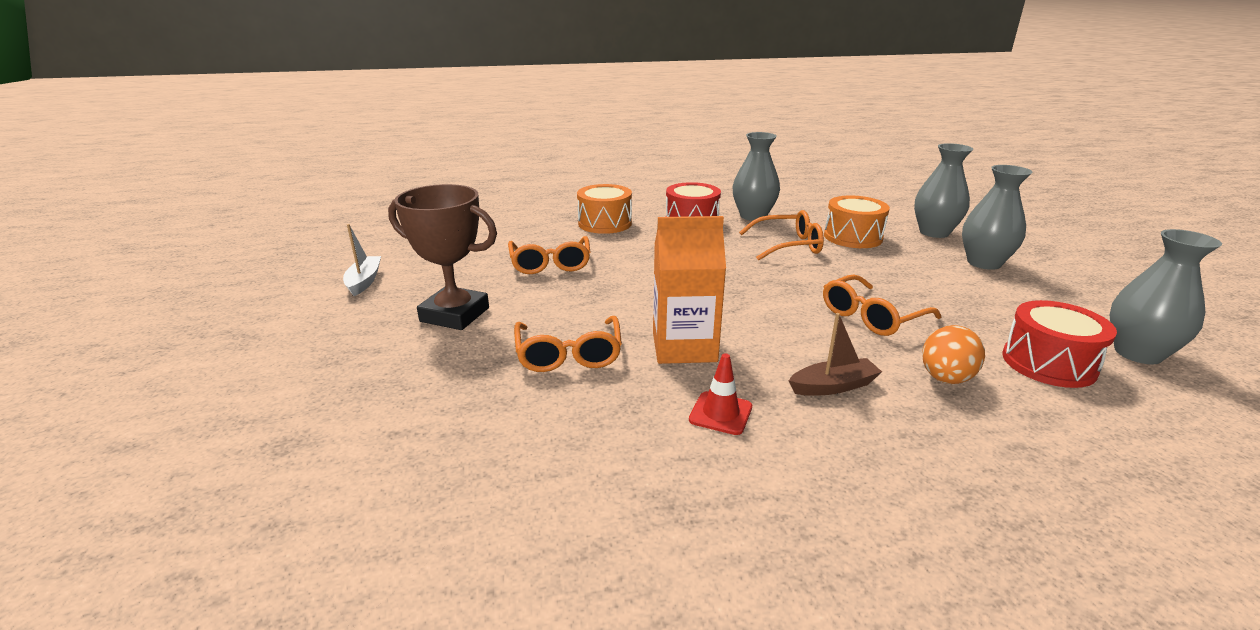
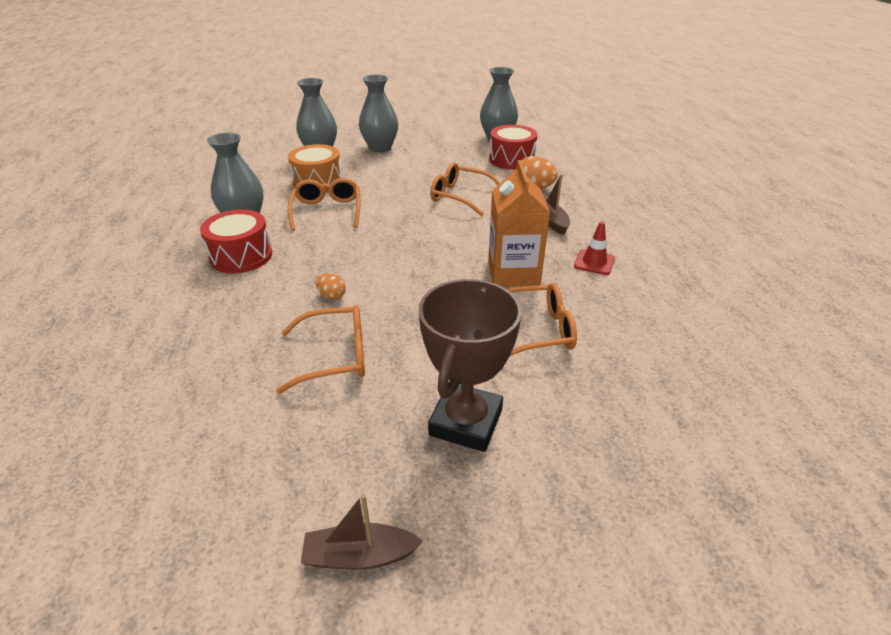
camera: 90 degrees left, 10 degrees up
(364, 281) = (359, 556): white boat -> brown boat
(605, 223) = (217, 318): orange drum -> none
(633, 257) = (332, 296): none -> orange egg
(871, 316) = (460, 196): orange glasses -> orange glasses turned 150 degrees clockwise

